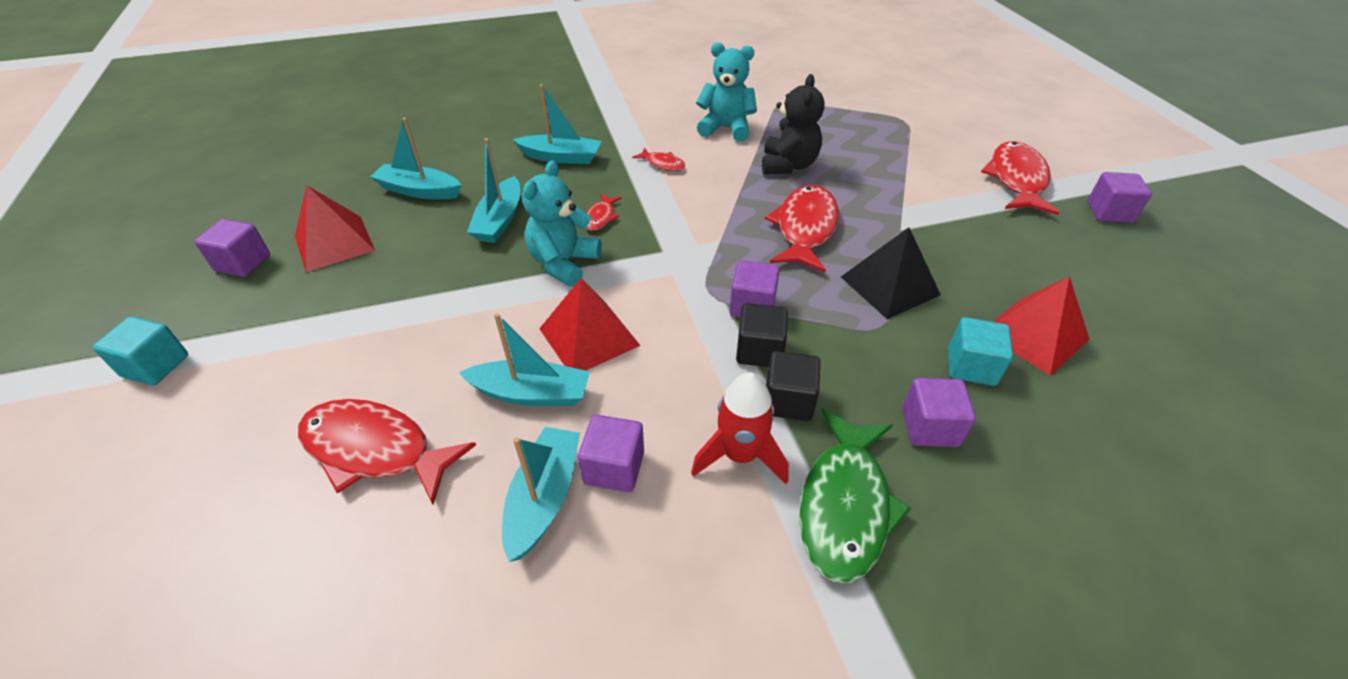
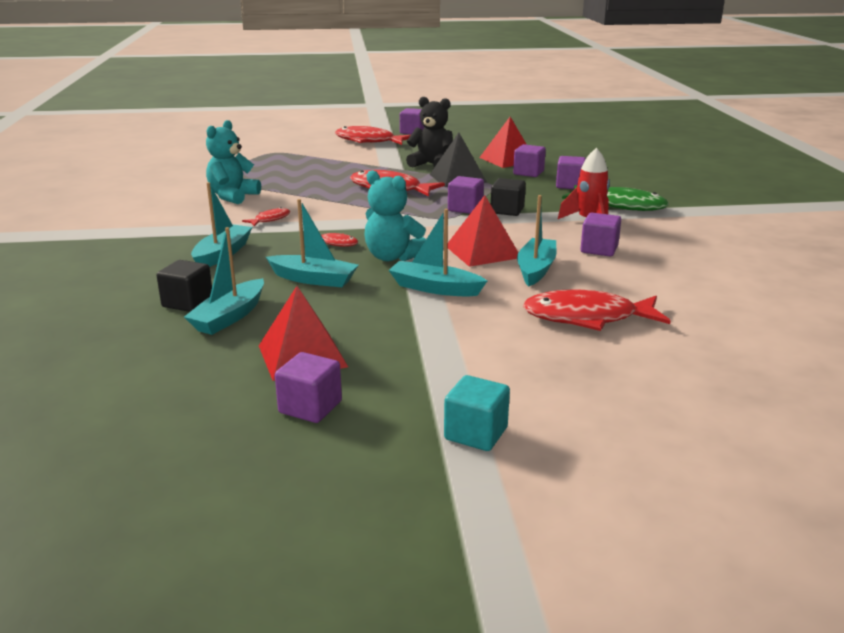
camera: 80 degrees left, 20 degrees down
(374, 450) = (587, 318): red fish -> red fish turned 60 degrees clockwise
(544, 498) = (623, 267): turquoise boat -> turquoise boat (435, 288)
(788, 165) = (306, 185): black teddy bear -> black teddy bear (431, 164)
(788, 401) = (549, 208): black cube -> black cube (187, 302)
(971, 366) = (528, 173): turquoise cube -> purple cube

